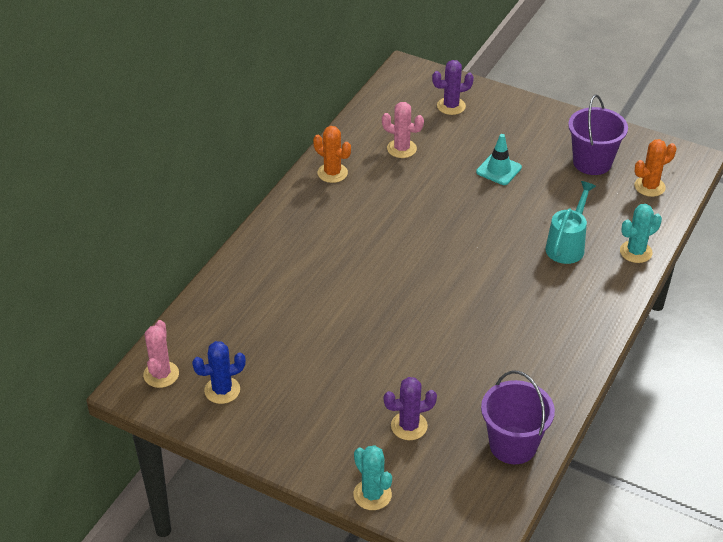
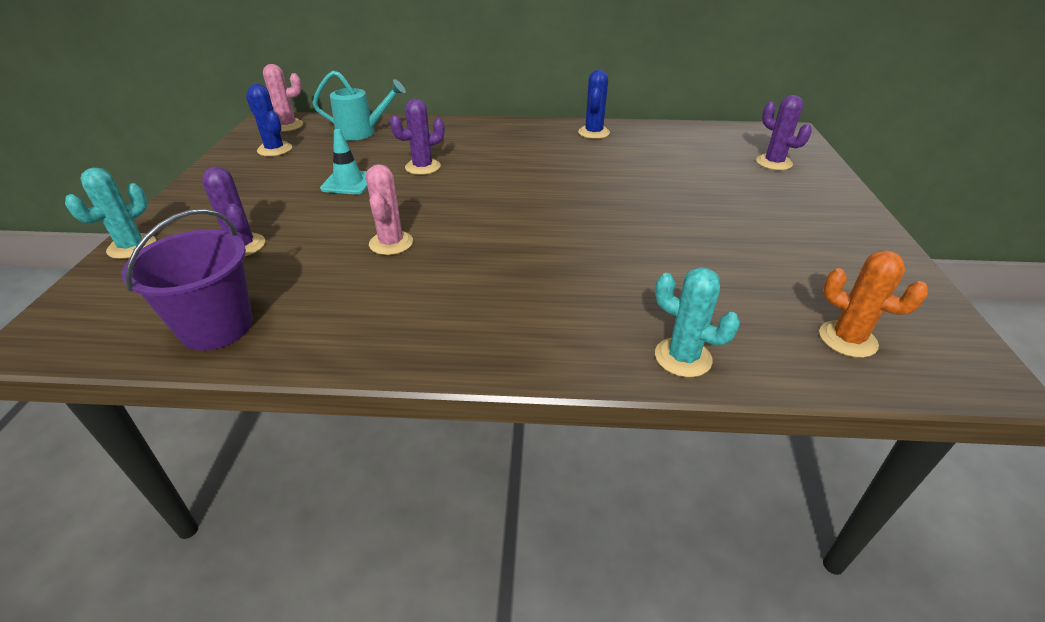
camera: 65 degrees right, 5 degrees down
(332, 173) = (593, 133): orange cactus -> blue cactus
(332, 296) = (423, 167): none -> purple cactus
(401, 149) = (670, 153): pink cactus -> pink cactus (391, 243)
(499, 170) = (711, 210): turquoise traffic cone -> turquoise traffic cone (348, 182)
(567, 245) = (631, 289): turquoise watering can -> turquoise watering can (362, 133)
(592, 162) = (822, 273): purple bucket -> none

